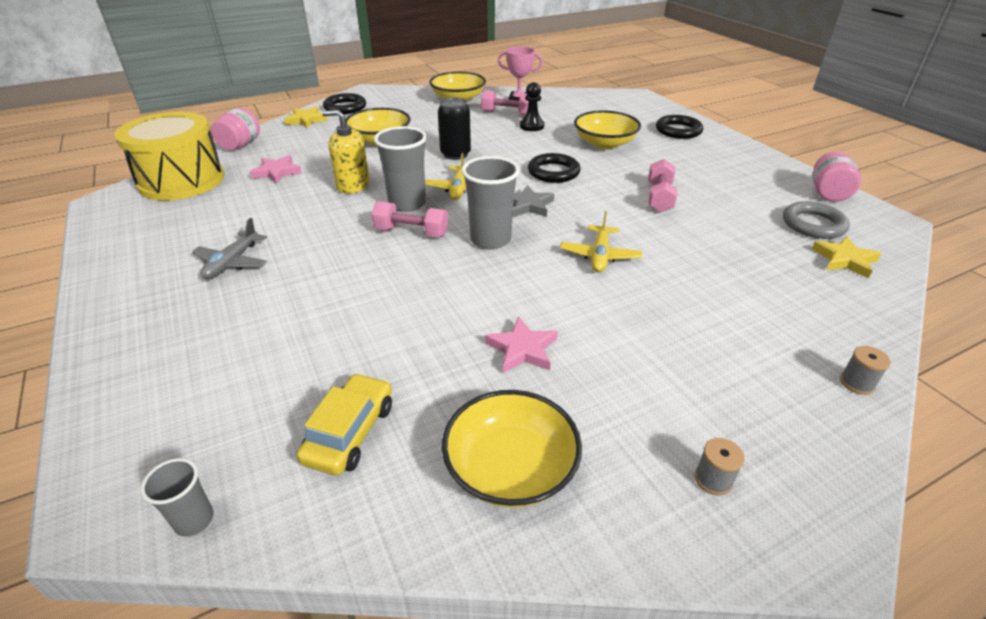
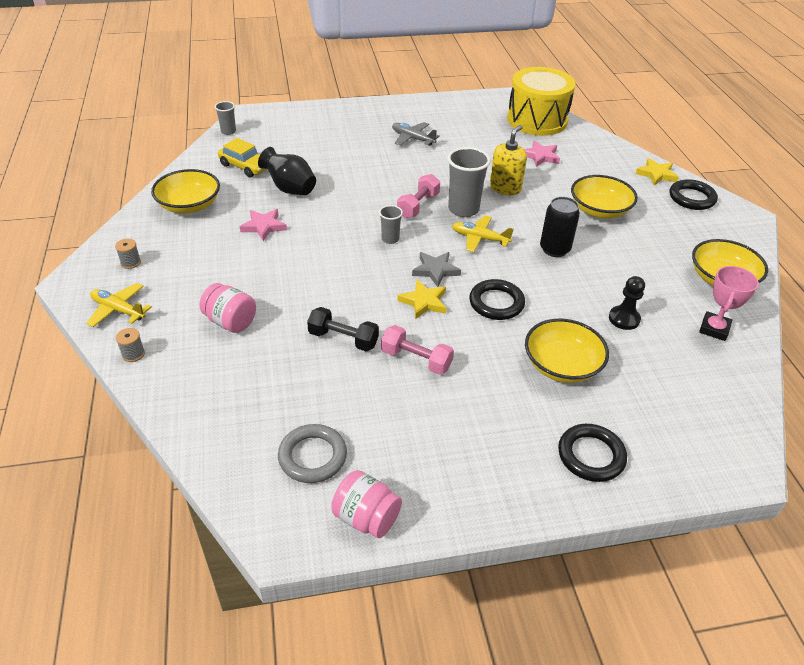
camera: 105 degrees right, 5 degrees up
(240, 145) = (600, 142): pink jar -> pink jar (231, 322)
(410, 350) = (290, 189): none -> black vase
(490, 239) = (390, 239): grey cup -> grey cup, size x0.54
(507, 113) = (668, 308): pink dumbbell -> none
(600, 256) = (339, 287): yellow plane -> yellow plane (118, 310)
(672, 237) = (343, 339): none -> black dumbbell
(844, 260) = (247, 441): yellow star -> yellow star (424, 302)

